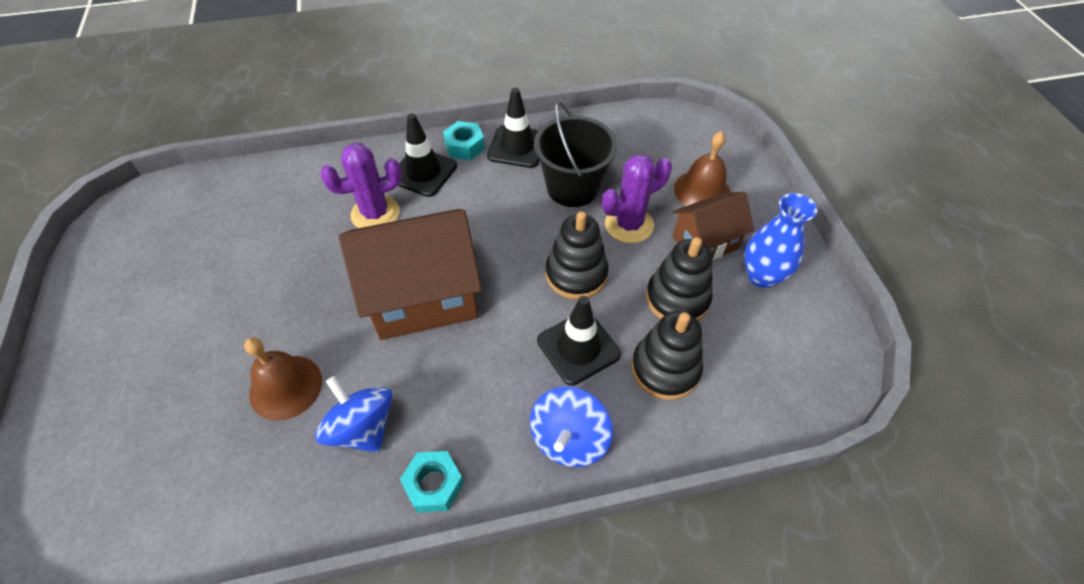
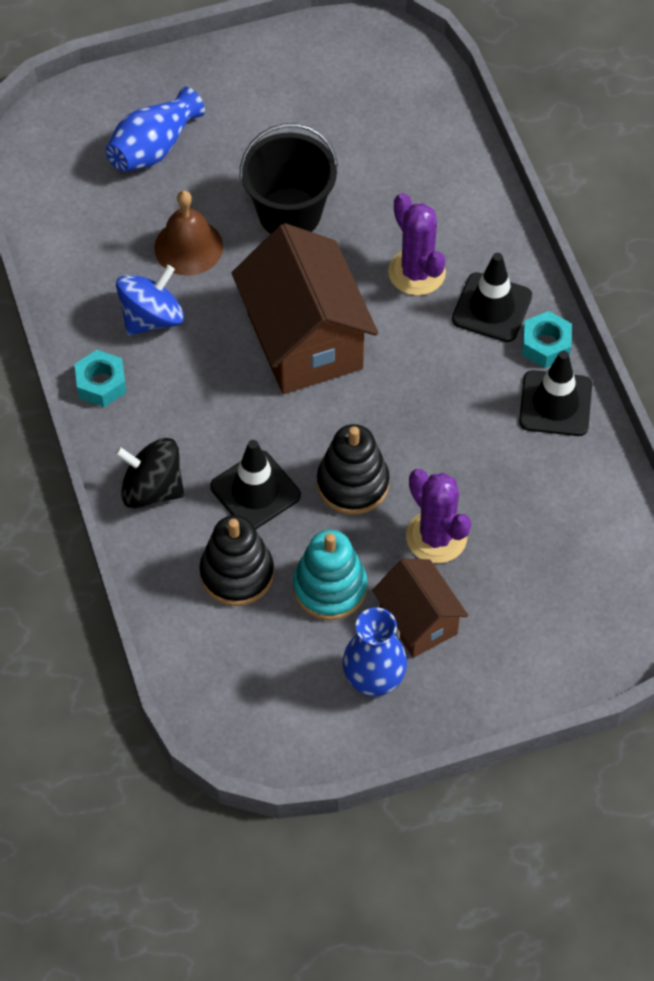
camera: 85 degrees right, 5 degrees up
(143, 413) = (153, 147): none -> blue vase
(569, 439) = (152, 489): blue spinning top -> black spinning top
(572, 187) = (490, 472): black bucket -> black bucket (289, 213)
(677, 298) = (330, 587): black stacking toy -> turquoise stacking toy
(702, 191) = (508, 622): brown bell -> none

